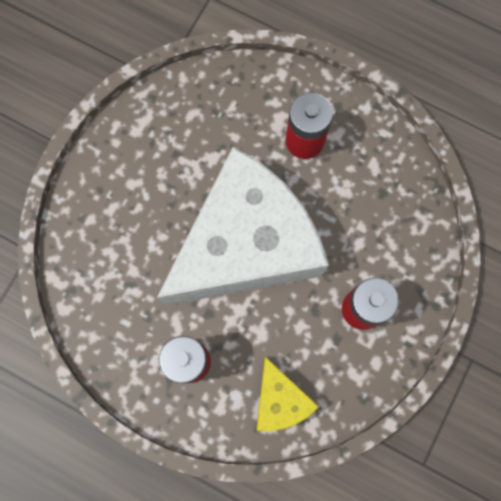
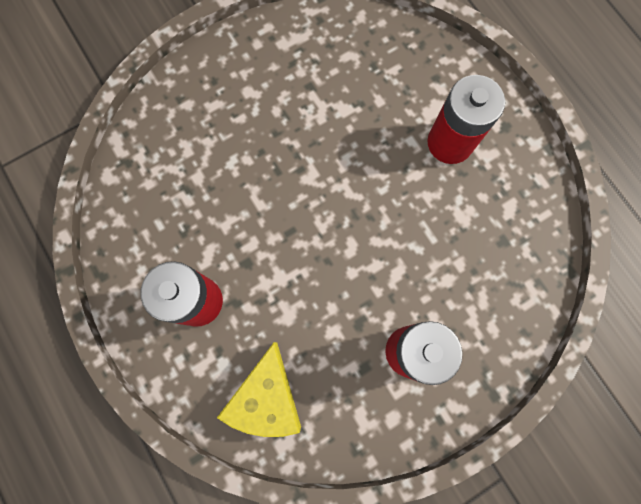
camera: 30 degrees right, 0 degrees up
(246, 244) = (327, 214): white cheese -> none

